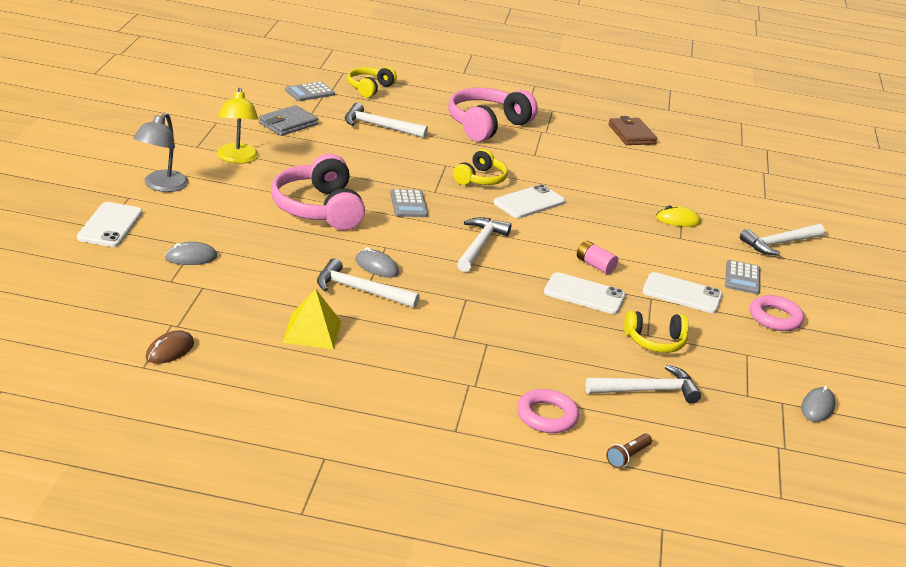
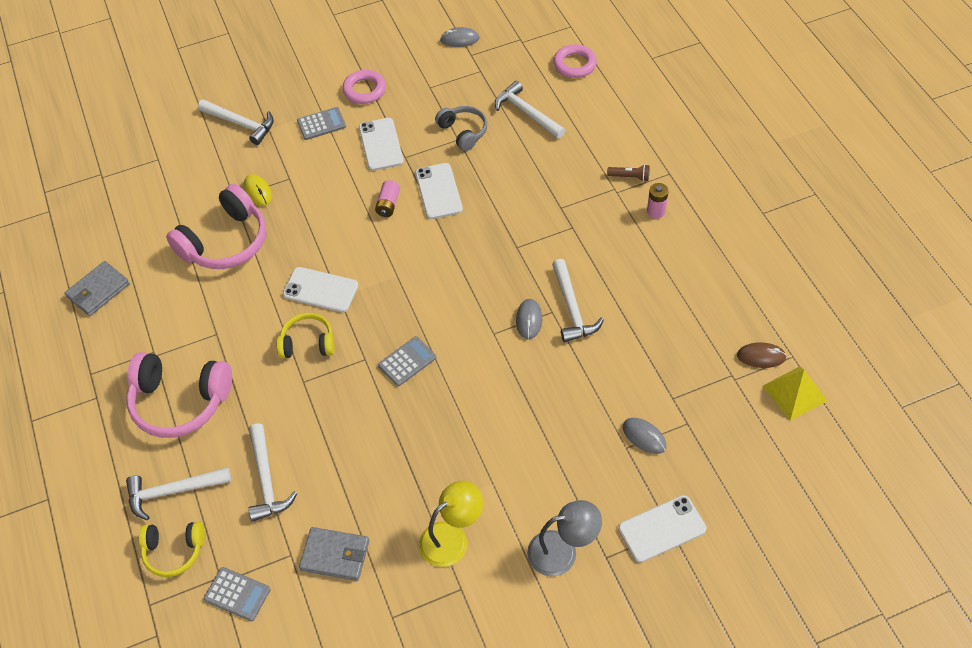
camera: 115 degrees left, 25 degrees up
(312, 331) = (652, 300): yellow pyramid -> yellow pyramid (795, 393)
(318, 209) = (480, 413): pink headphones -> pink headphones (226, 242)
(413, 392) = (656, 211): none -> pink battery
(479, 245) = (429, 281): white hammer -> white hammer (173, 492)
(546, 416) = (607, 143): pink ring -> pink ring (574, 64)
(627, 457) = (606, 94): brown flashlight -> brown flashlight (630, 177)
(631, 134) = (98, 290): brown wallet -> grey wallet
(655, 342) = (463, 132): yellow headphones -> grey headphones

